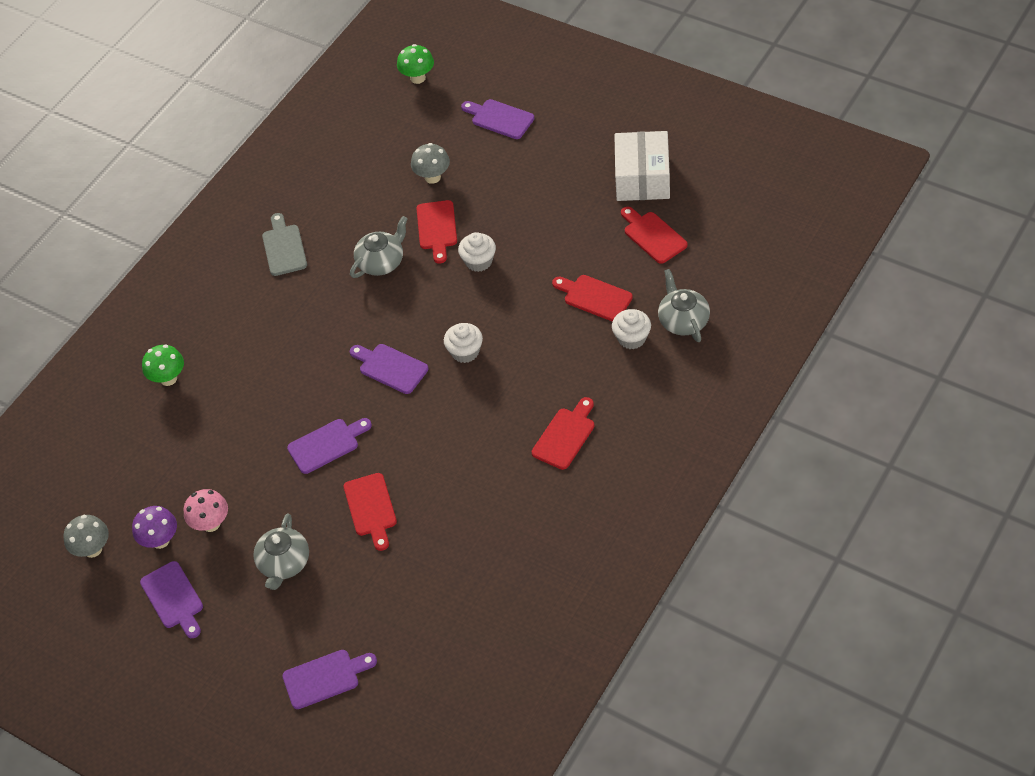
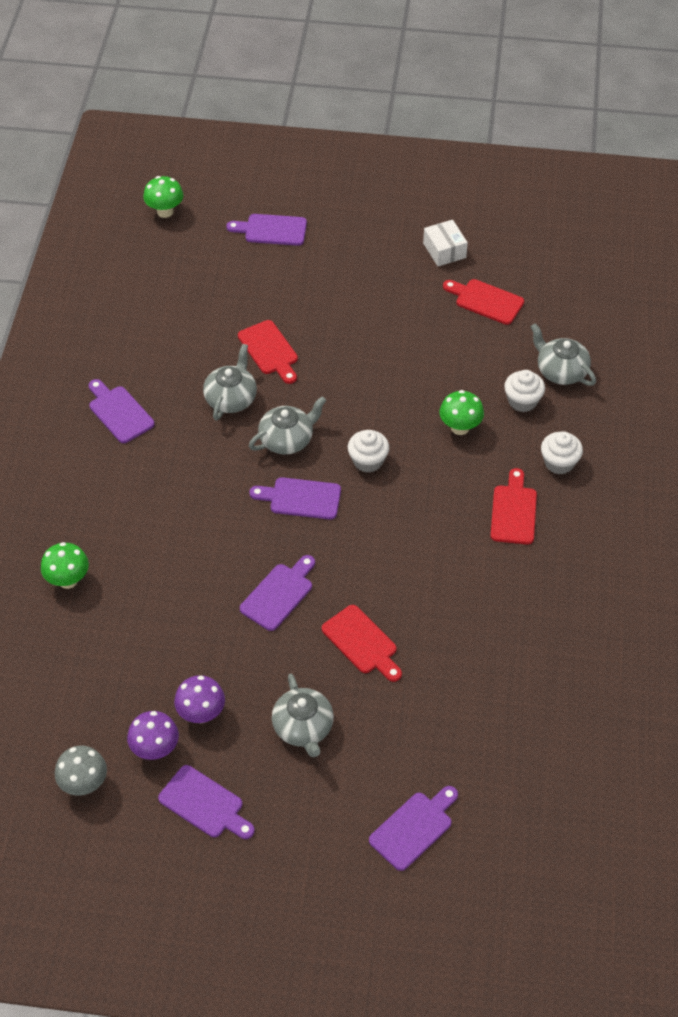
camera: 30 degrees left, 0 degrees up
(211, 524) = (201, 714): pink mushroom -> purple mushroom
(284, 247) = (119, 412): grey cutting board -> purple cutting board
(408, 312) = (287, 439): none -> grey teapot
(432, 177) = (236, 303): grey mushroom -> none
(478, 261) = (330, 370): white cupcake -> white cupcake (559, 462)
(562, 346) = (460, 427): none -> green mushroom
(594, 297) = (464, 373): red cutting board -> none
(642, 178) = (444, 250): white box -> white box, size x0.59

